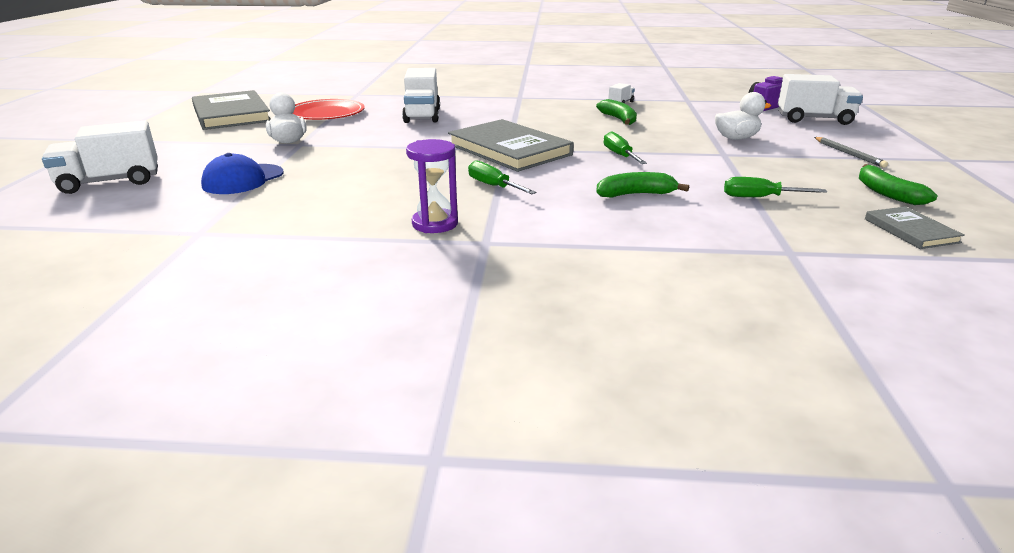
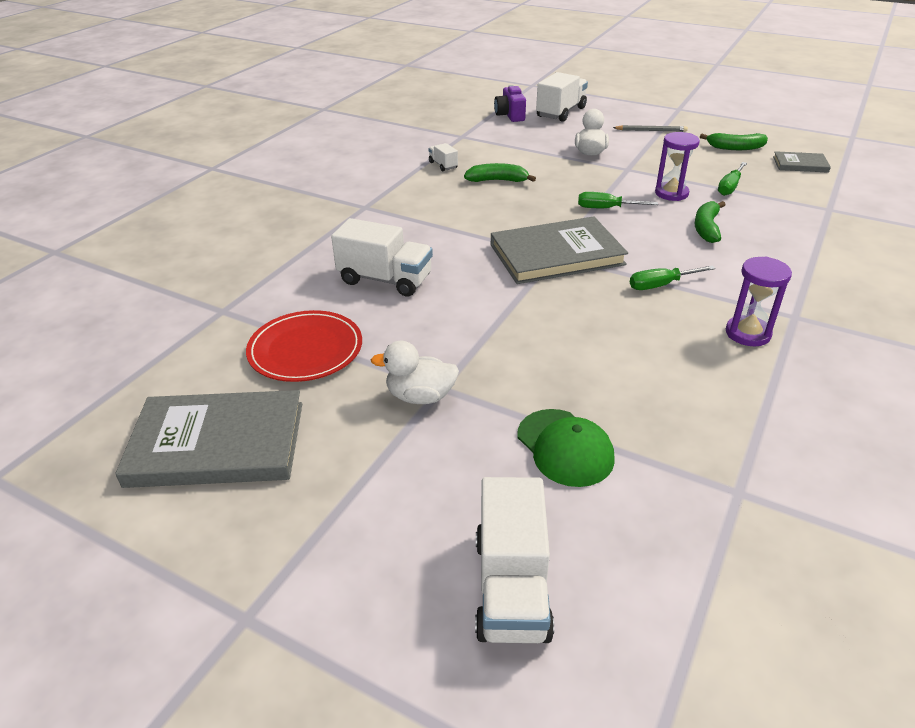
camera: 65 degrees left, 10 degrees up
(243, 179) = (565, 447): blue cap -> green cap
(695, 175) = (671, 193): none -> purple hourglass

